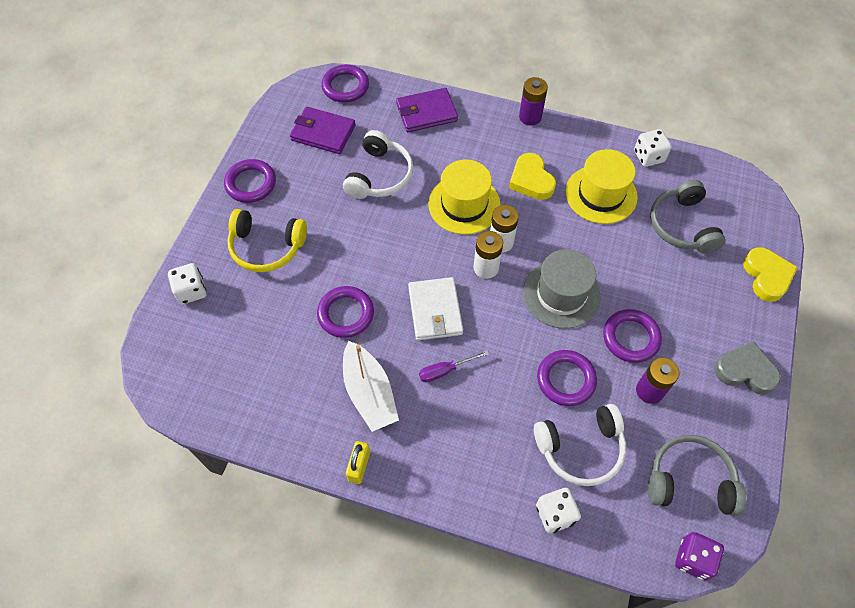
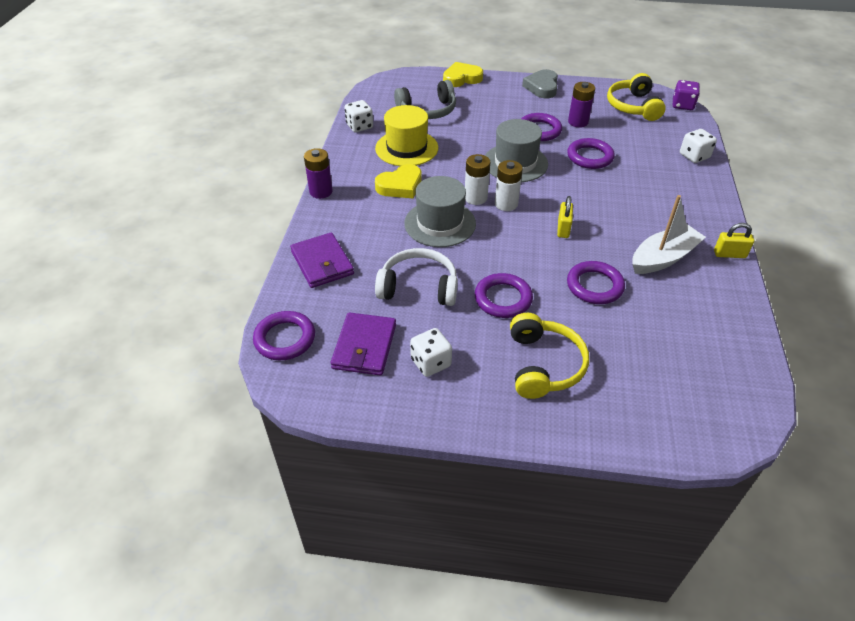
camera: 100 degrees left, 15 degrees down
(191, 291) = (629, 422): white dice -> white dice (431, 363)
(251, 183) = (459, 402): purple ring -> purple ring (503, 299)
(435, 311) = (563, 229): white wallet -> yellow padlock
(445, 370) = (617, 217): purple screwdriver -> none
(464, 204) = (440, 223): yellow hat -> grey hat
(580, 448) = (639, 148): white headphones -> none
(690, 481) = (633, 106): grey headphones -> yellow headphones

